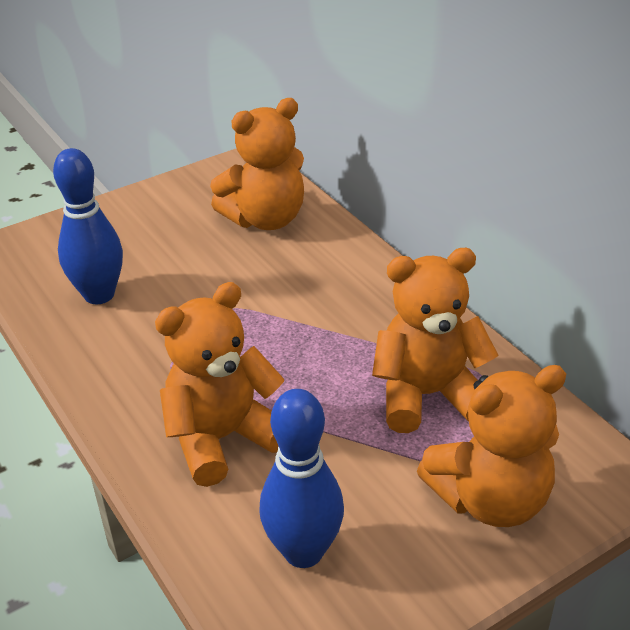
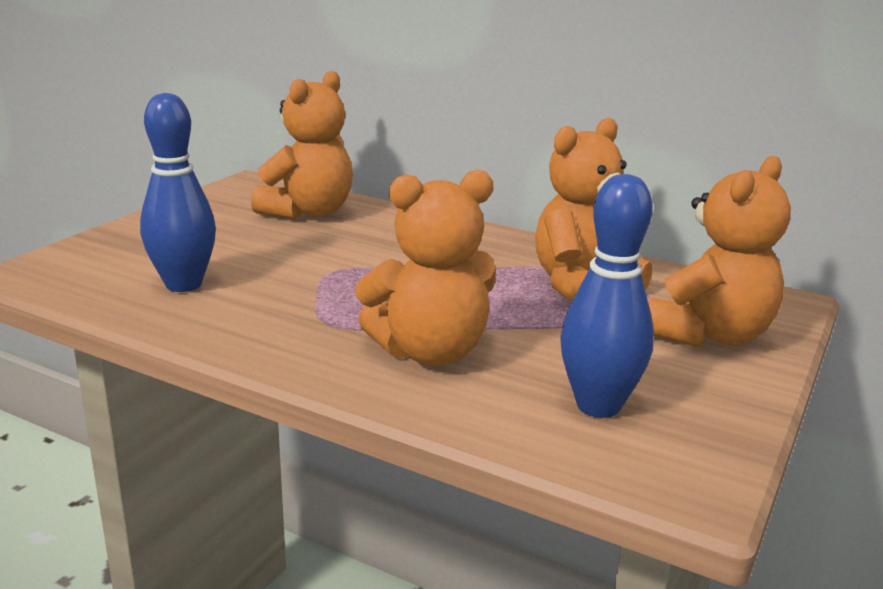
camera: 30 degrees left, 15 degrees down
(222, 438) = (430, 352): orange teddy bear -> orange teddy bear turned 135 degrees counterclockwise

